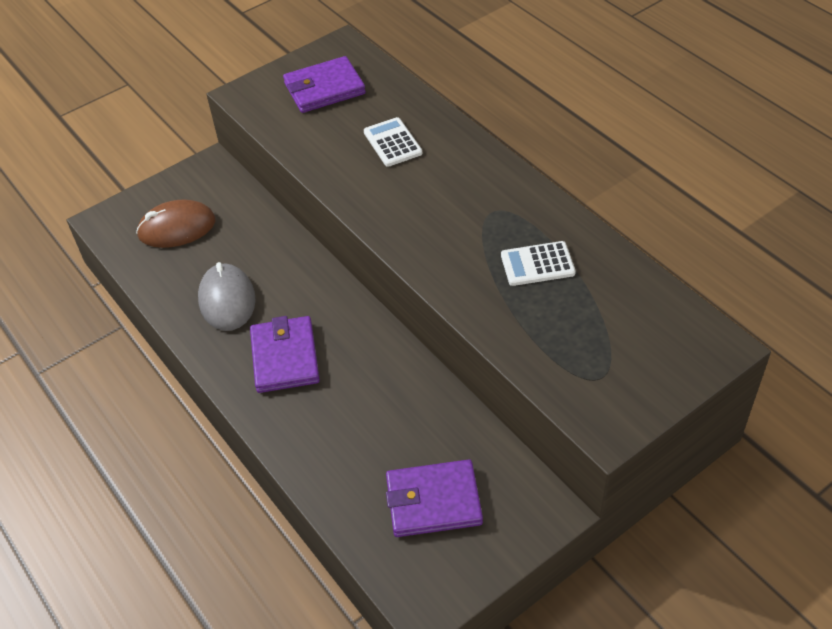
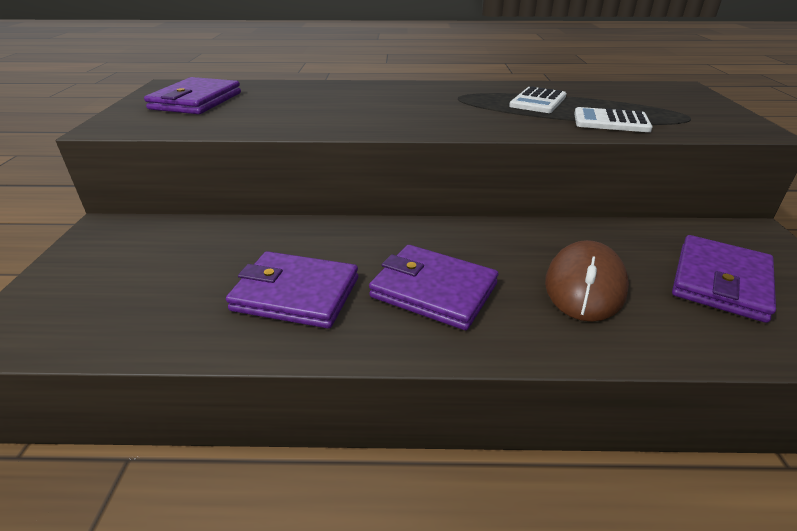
camera: 55 degrees left, 15 degrees down
(177, 228) = (132, 283): brown mouse -> brown mouse (584, 286)
(227, 300) = (296, 294): grey mouse -> purple wallet
(392, 143) = (316, 100): white calculator -> white calculator (611, 121)

